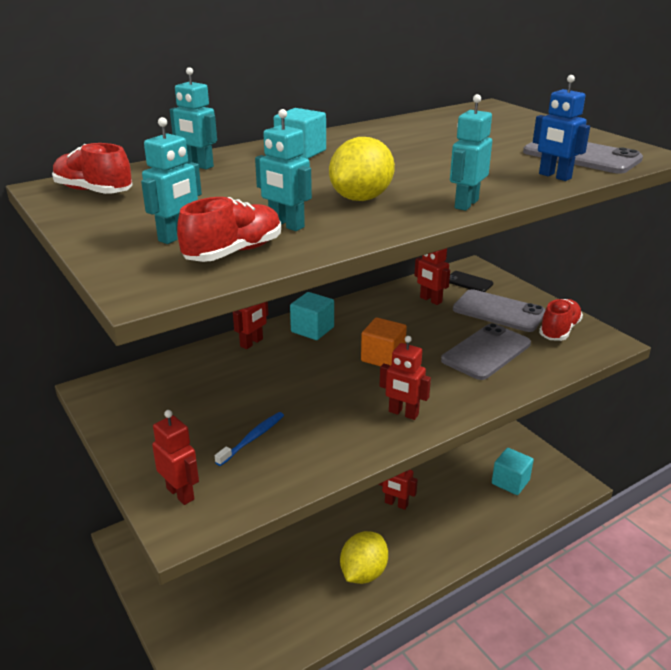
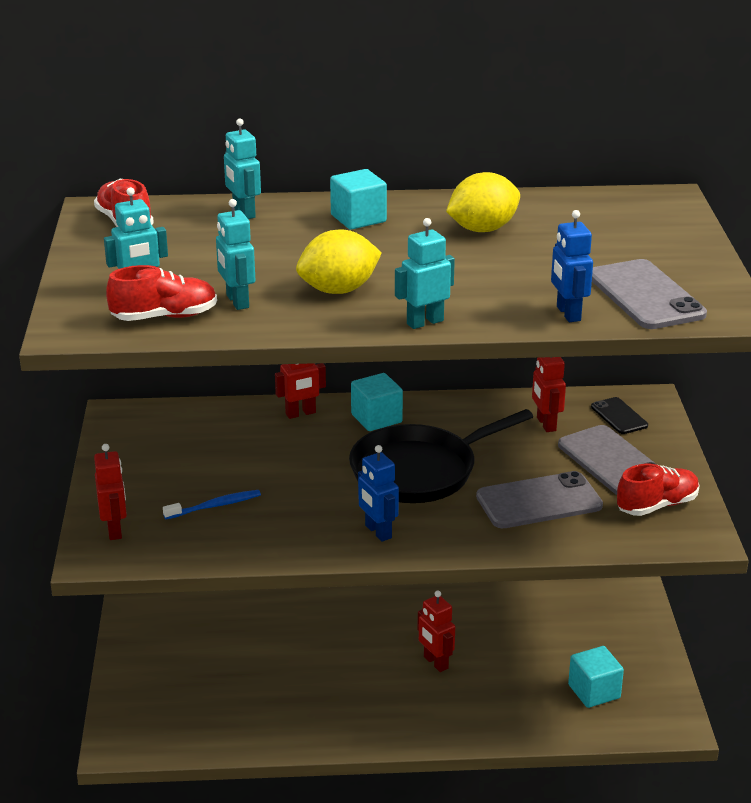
camera: 30 degrees right, 0 degrees up
(363, 573) = (339, 713): yellow lemon -> yellow lemon (482, 229)
(383, 357) = (419, 471): orange cube -> black pan
(403, 413) = (378, 532): red robot -> blue robot

